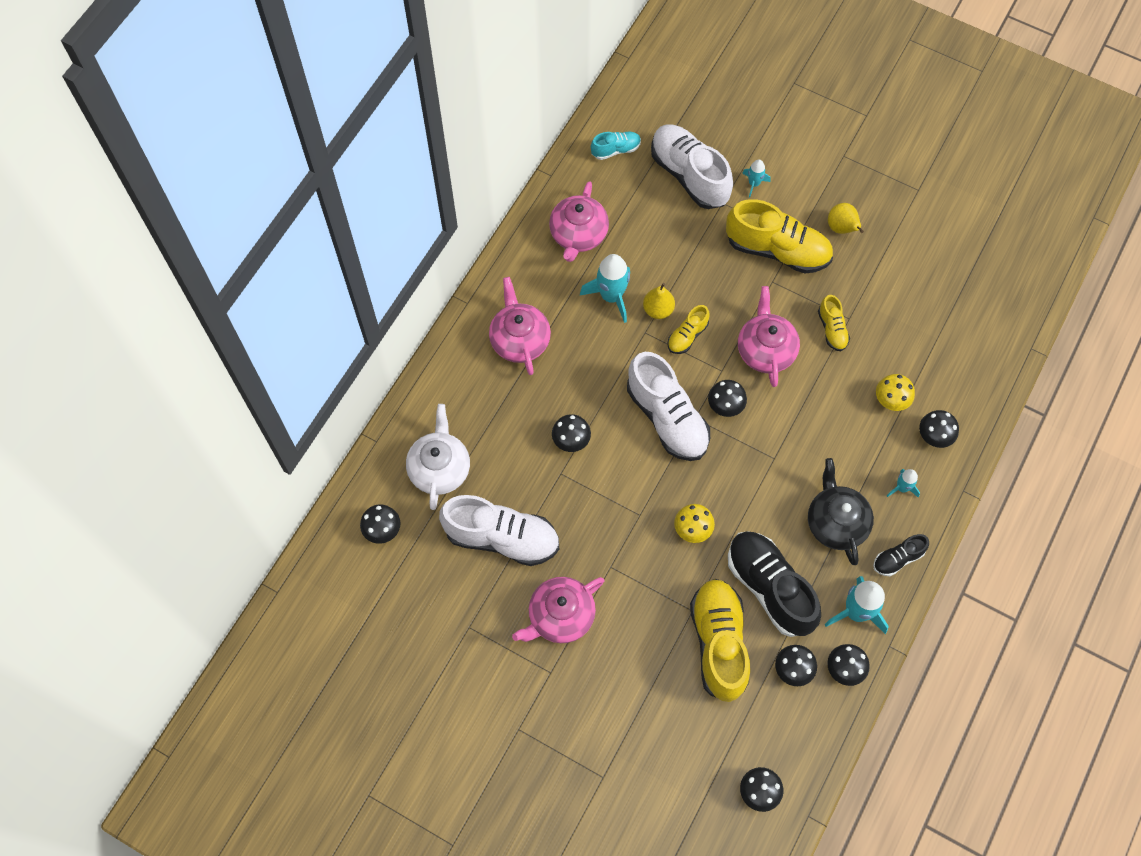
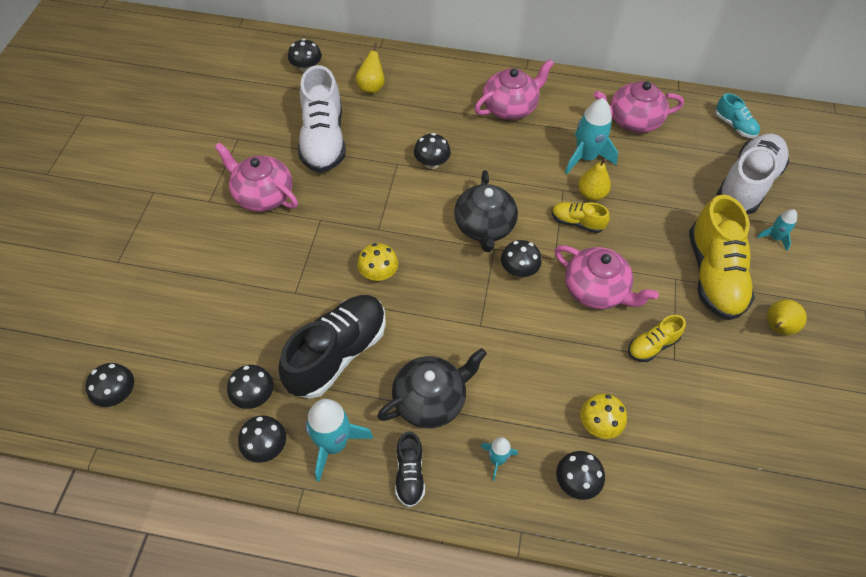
camera: 70 degrees right, 10 degrees down
(439, 468) = (371, 87): white teapot -> yellow pear
(667, 418) = (484, 227): white shoe -> black teapot
(718, 643) = (266, 322): yellow shoe -> none
(765, 350) = (596, 290): pink teapot -> pink teapot turned 60 degrees clockwise
(897, 559) = (409, 474): black shoe -> black shoe turned 135 degrees counterclockwise

